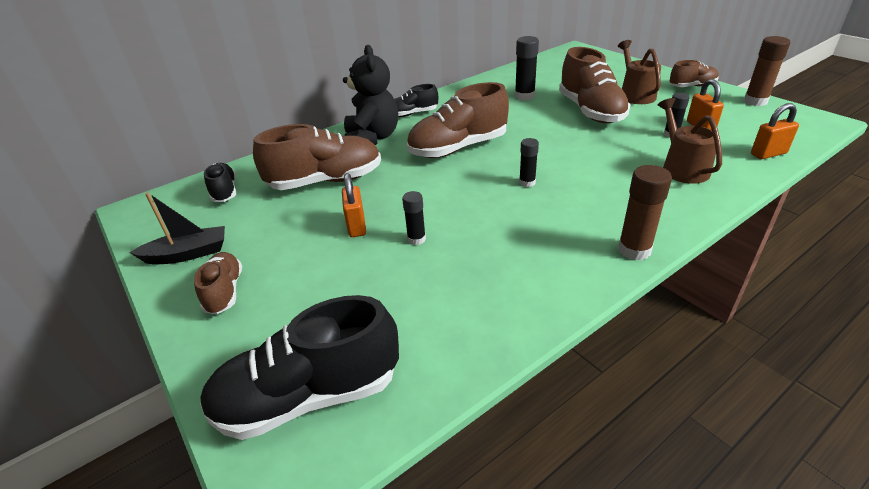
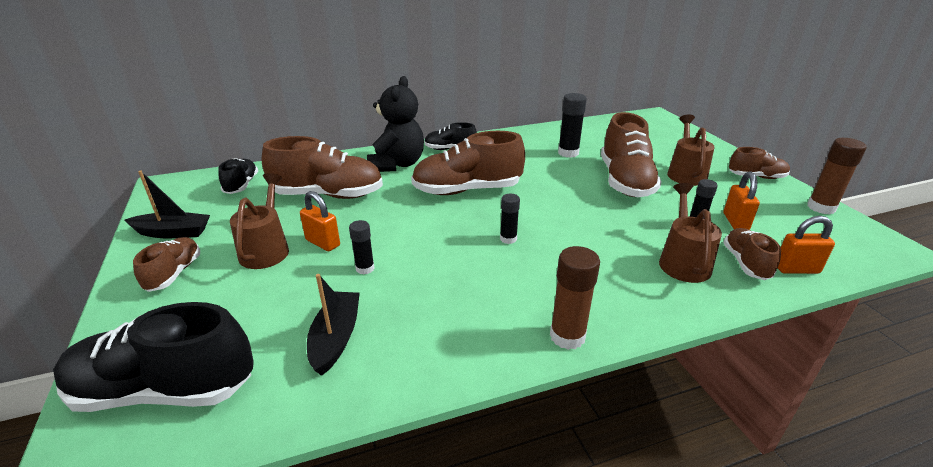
camera: 15 degrees right, 5 degrees down
(303, 245) = (266, 249): none -> brown watering can
(356, 226) = (323, 243): orange padlock -> orange padlock turned 60 degrees counterclockwise
(437, 305) = (336, 338): none -> black boat
(729, 158) = (745, 263): none -> brown shoe

